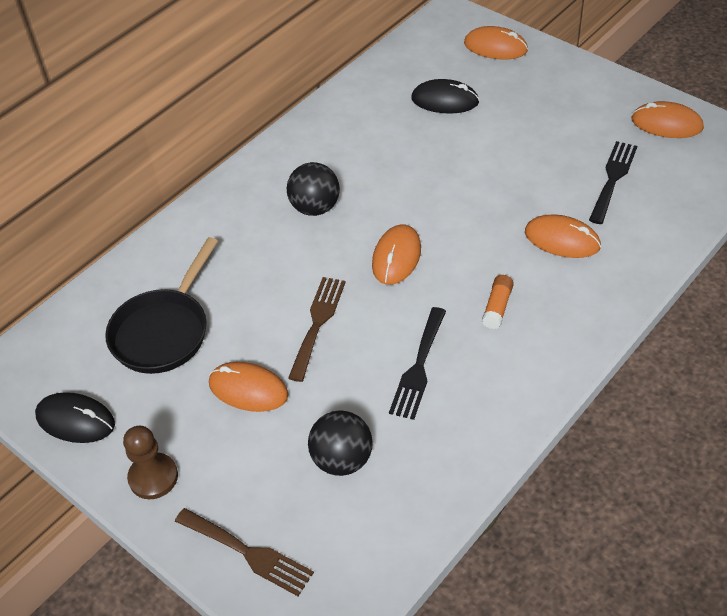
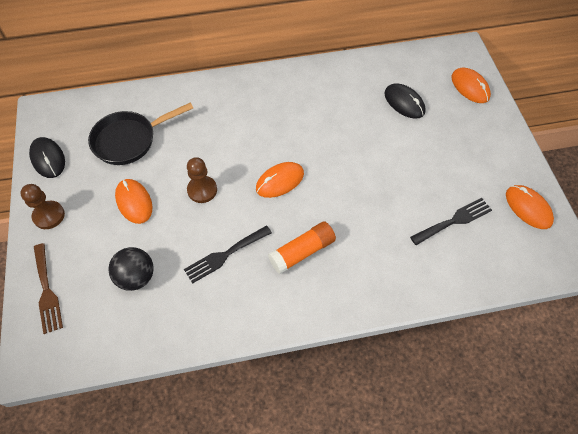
camera: 35 degrees right, 10 degrees up
(315, 207) = (268, 121): black ball -> none
(317, 323) = (202, 190): brown fork -> brown pawn
(497, 307) = (302, 252): orange glue stick -> orange glue stick, size x1.65
(562, 239) = (382, 237): orange mouse -> none

